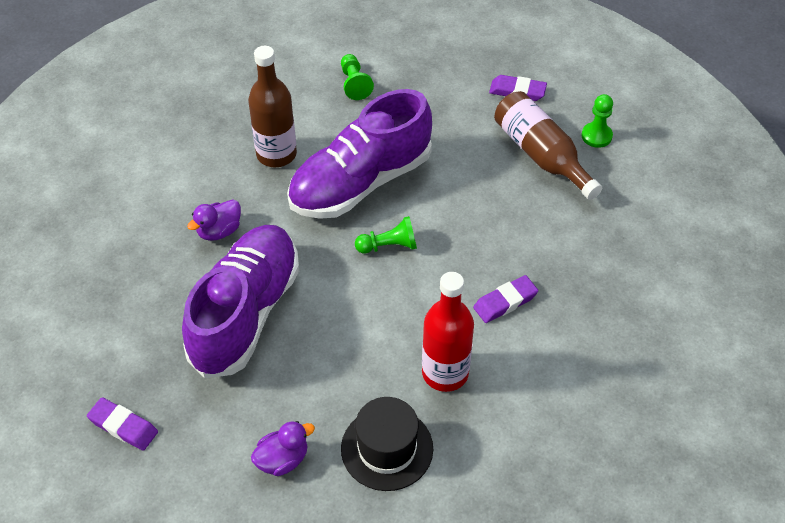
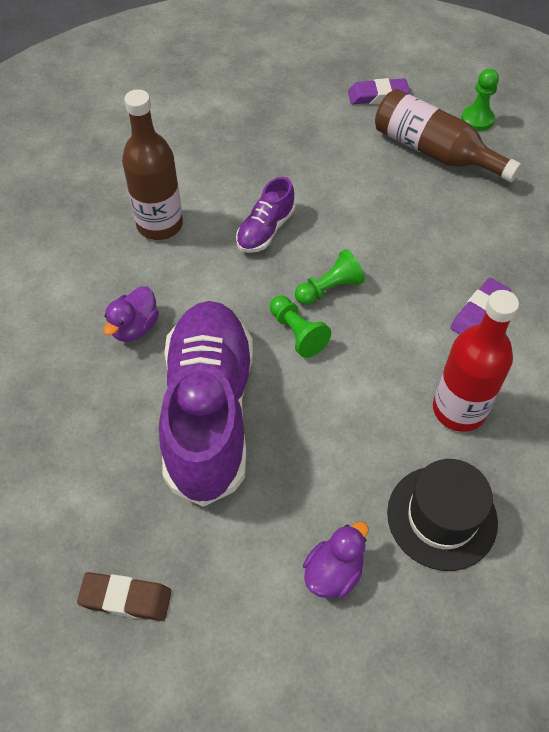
camera: 20 degrees left, 5 degrees up
(123, 426) = (126, 598): purple eraser -> brown eraser
(354, 84) = (208, 129): green pawn -> green pawn (297, 333)
(360, 182) = (265, 230): purple shoe -> purple shoe, size x0.45

